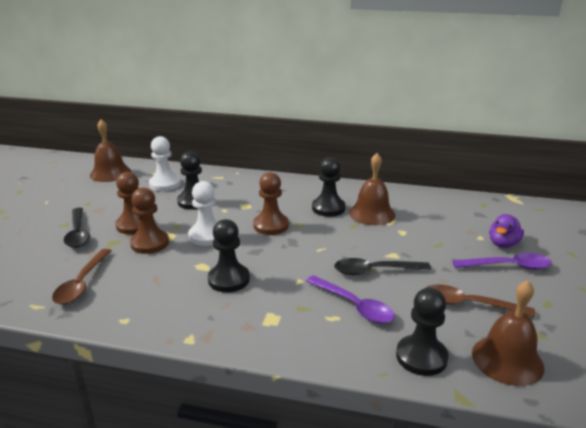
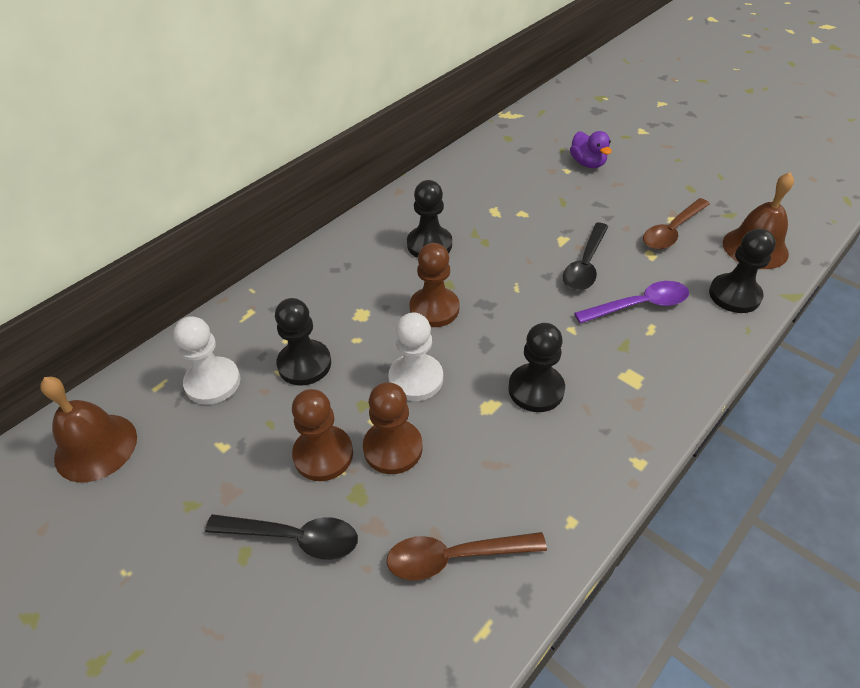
camera: 60 degrees left, 20 degrees up
(82, 283) = (455, 557): brown spoon -> brown spoon turned 135 degrees clockwise
(372, 213) = (468, 217): brown bell -> none
(508, 266) = (626, 179): purple spoon -> none

